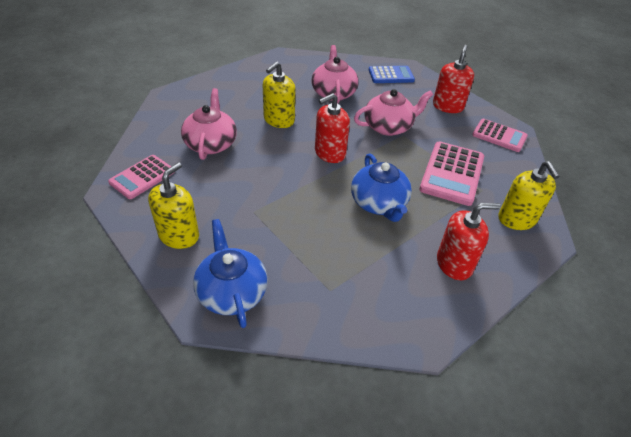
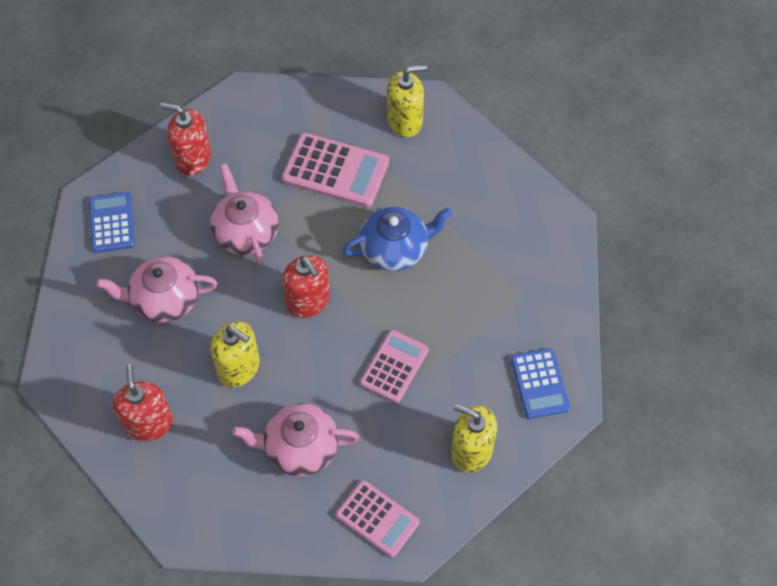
camera: 90 degrees left, 15 degrees up
(232, 292) = (539, 384): blue teapot -> blue calculator
(454, 264) = (475, 186): red soap dispenser -> red soap dispenser (148, 423)
(499, 136) = (257, 111): pink calculator -> pink calculator (394, 366)

